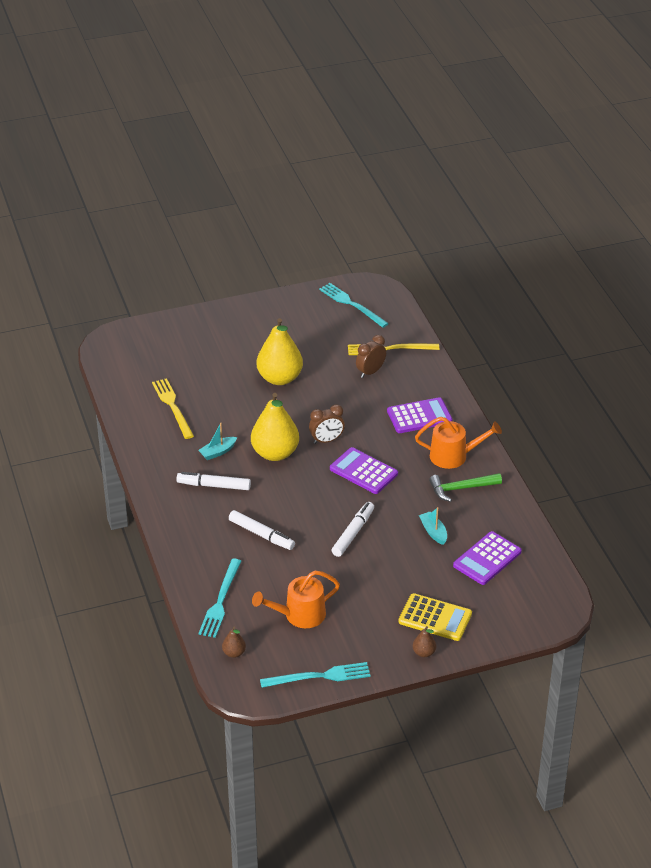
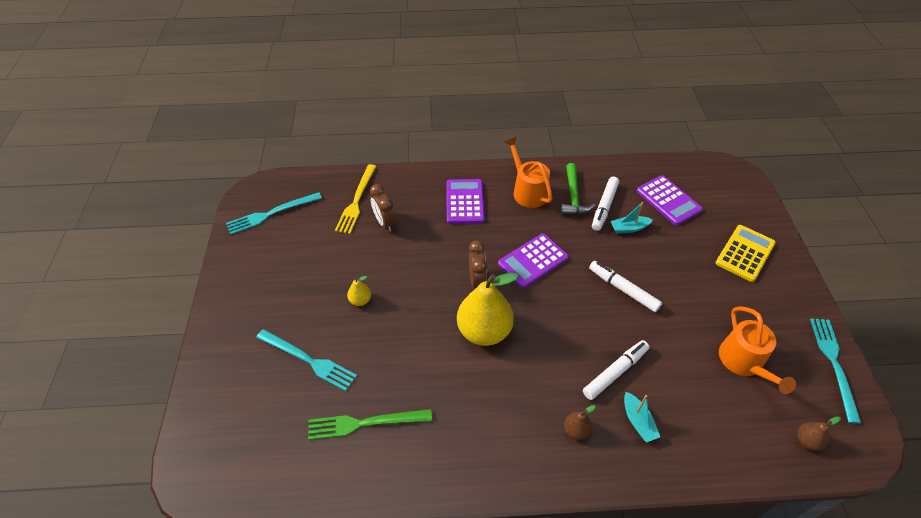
camera: 75 degrees left, 10 degrees up
(172, 406) = (365, 423): yellow fork -> green fork
(214, 486) = (524, 405): white marker -> white marker (604, 207)
(218, 452) = (465, 389): turquoise boat -> turquoise boat (638, 421)
(220, 601) = (722, 438): turquoise fork -> turquoise fork (308, 360)
(279, 378) = (360, 300): yellow pear -> yellow pear, size x0.44
(424, 653) = (791, 272): brown pear -> brown pear (576, 430)
(453, 456) = (528, 191): orange watering can -> orange watering can turned 45 degrees counterclockwise

